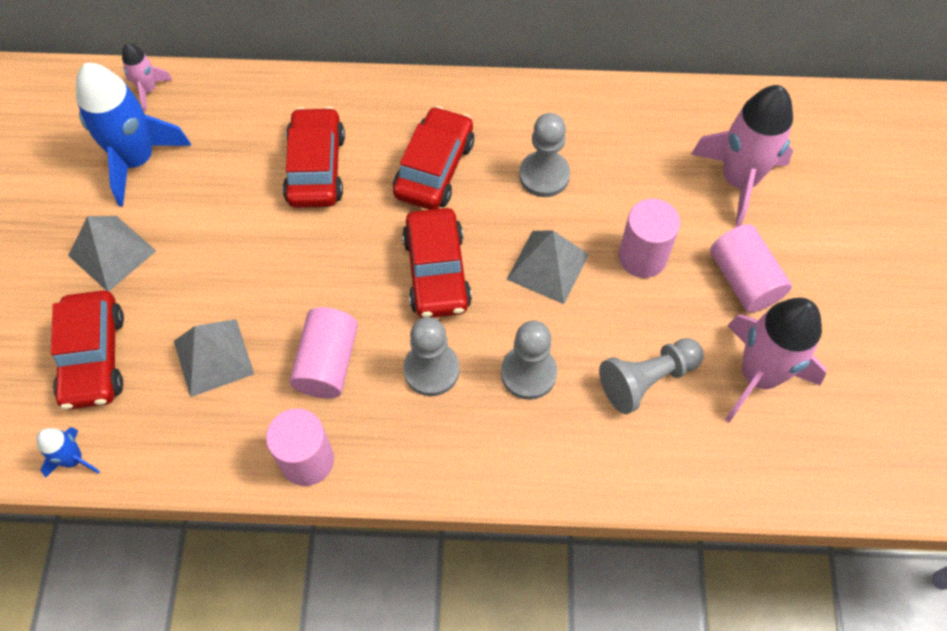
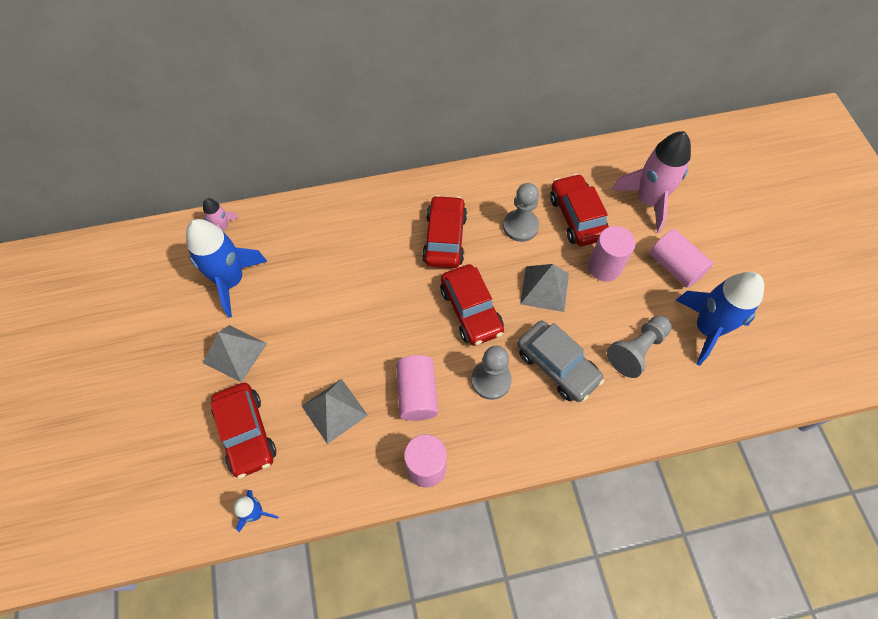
camera: 15 degrees left, 0 degrees up
(316, 168) = (362, 257): red car -> red car (576, 217)
(528, 373) = (557, 365): grey pawn -> grey car
(758, 375) = (707, 328): pink rocket -> blue rocket

